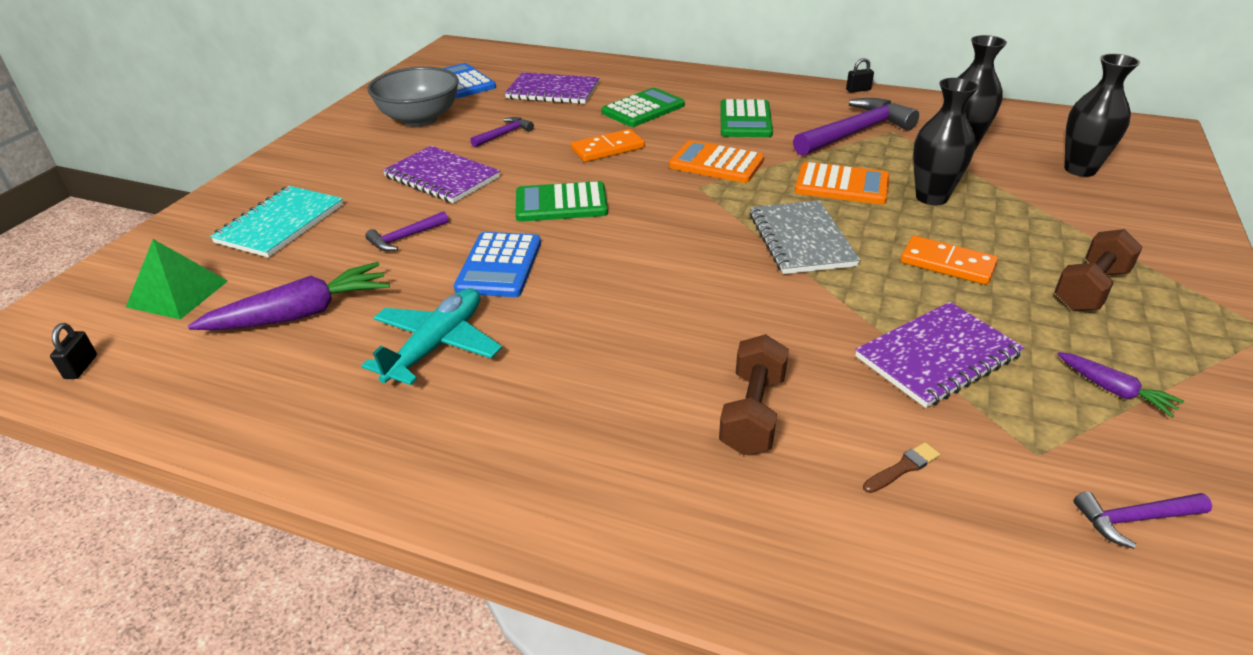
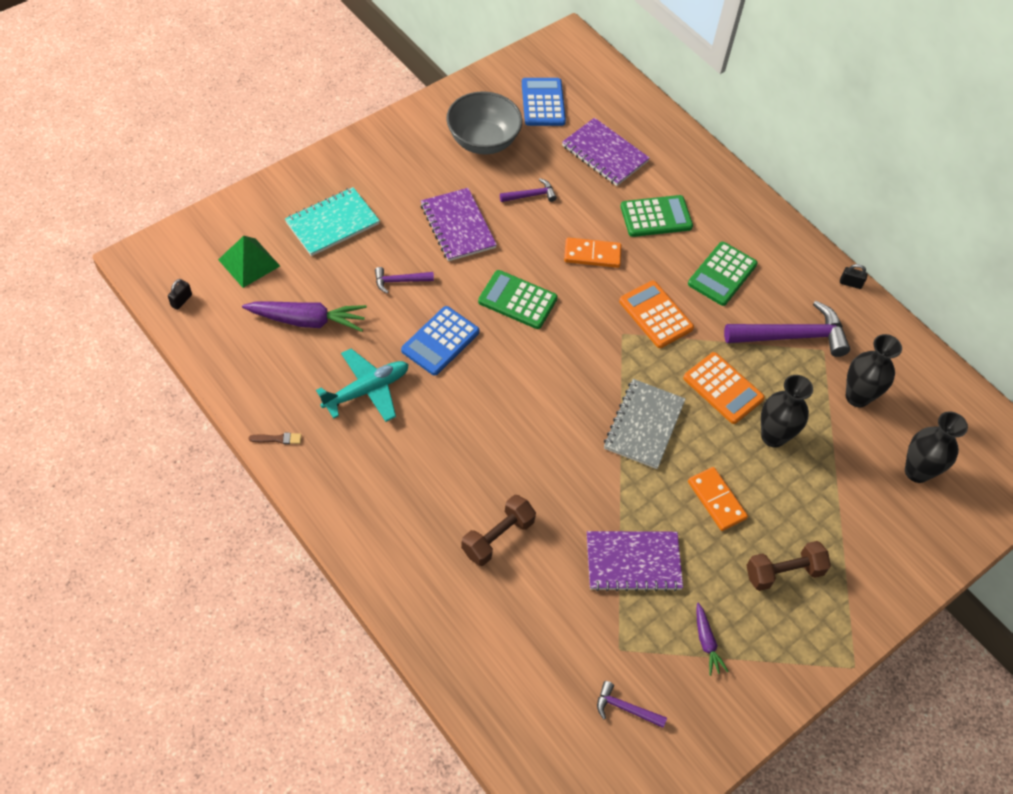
camera: 25 degrees right, 20 degrees up
(903, 468) = (543, 614): brown brush -> brown brush (278, 439)

